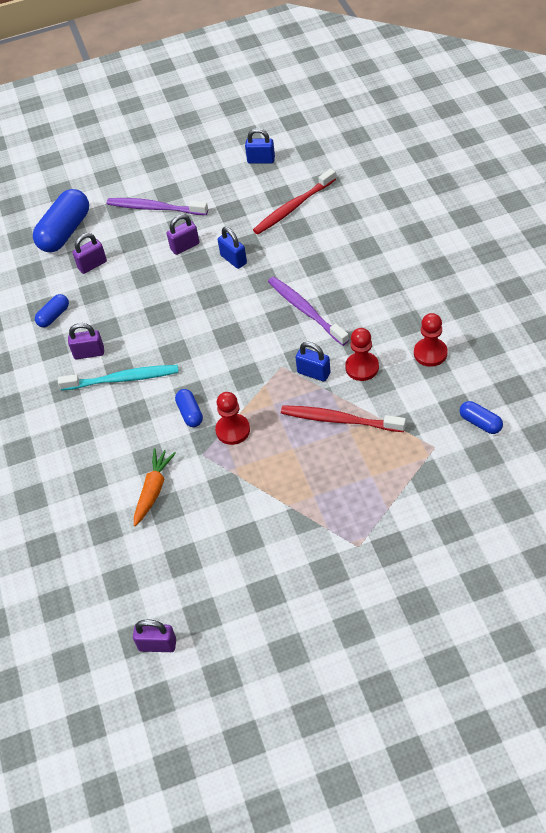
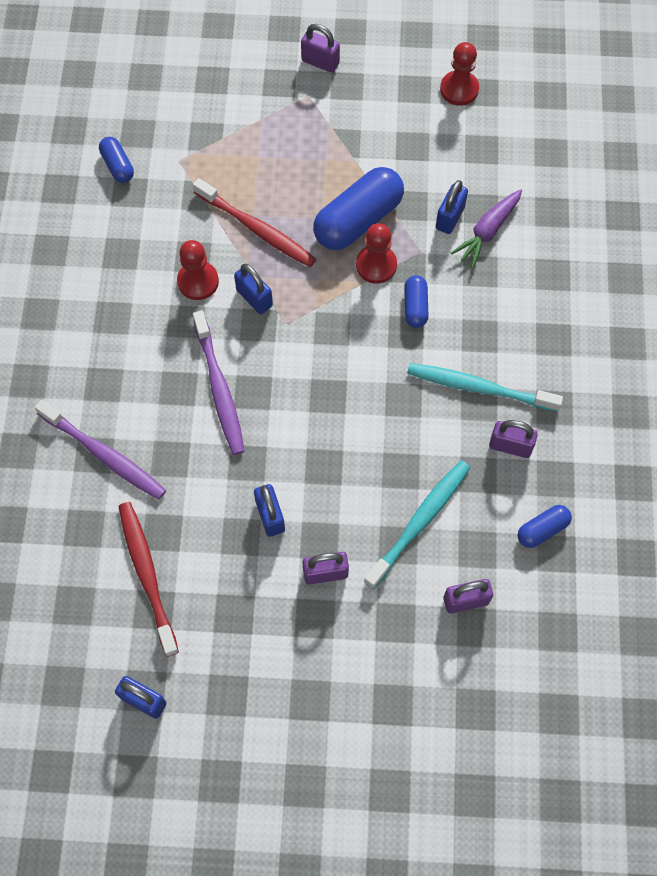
camera: 165 degrees left, 15 degrees up
(65, 232) = (488, 690): blue capsule -> blue capsule (358, 220)
(135, 291) = (420, 521): none -> turquoise toothbrush
(153, 490) = (487, 231): orange carrot -> purple carrot
(154, 208) = (340, 675): purple toothbrush -> purple toothbrush (104, 455)
(157, 645) = (532, 82): purple padlock -> purple padlock (320, 62)
(188, 489) = (450, 218): none -> blue padlock
(293, 207) = (147, 574): red toothbrush -> red toothbrush turned 90 degrees counterclockwise
(430, 353) = (114, 266): red pawn -> red pawn (459, 89)

